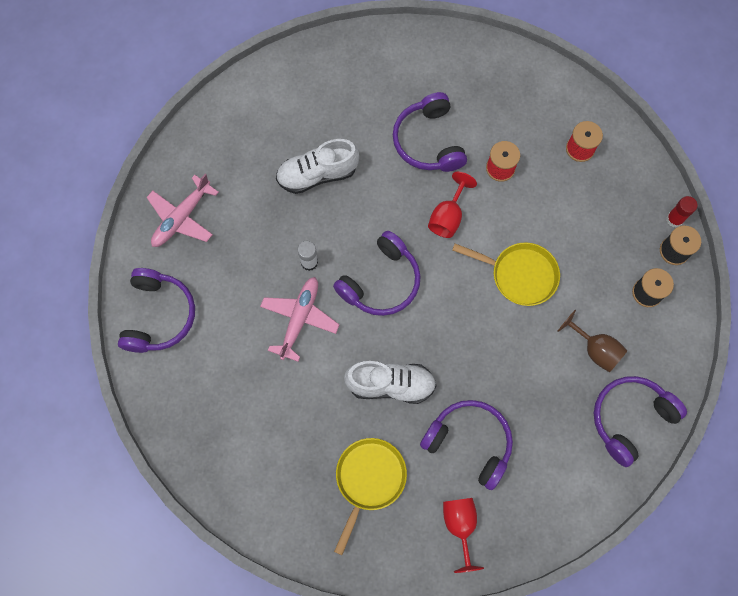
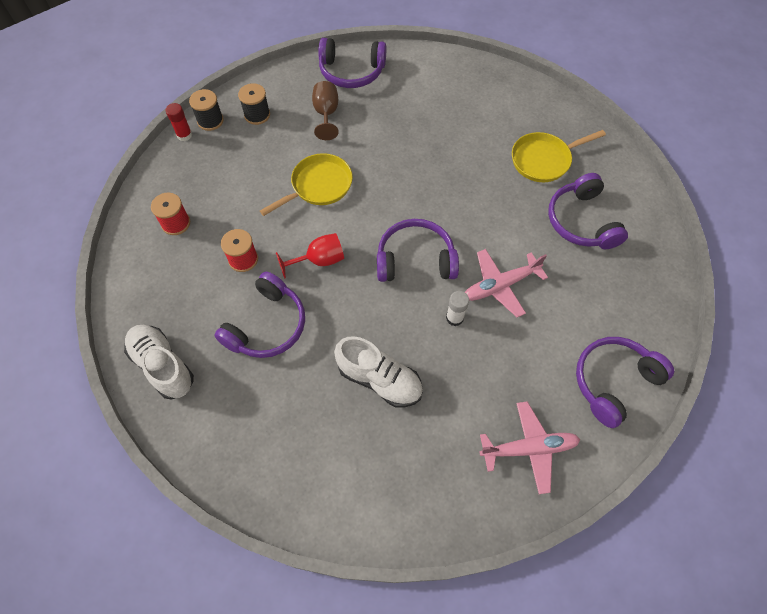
camera: 135 degrees left, 10 degrees down
(391, 385) = (476, 196): white shoe -> white shoe (163, 366)
(460, 526) = (509, 100): red goblet -> none
(469, 442) = (459, 130): purple headphones -> purple headphones (581, 221)
(519, 275) = (318, 186): yellow pan -> yellow pan turned 75 degrees clockwise

